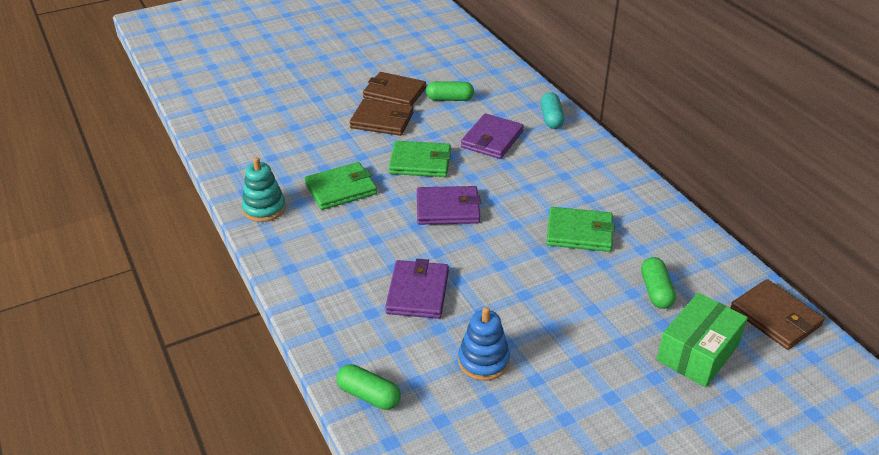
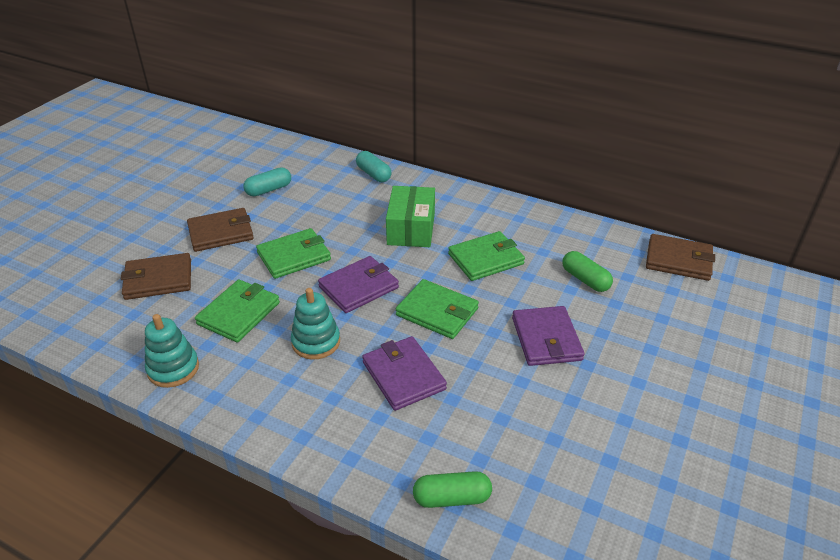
camera: 35 degrees left, 0 degrees up
(376, 236) = (316, 342): none -> turquoise stacking toy
(394, 93) = (210, 203): brown wallet -> brown wallet (158, 279)
(449, 99) = (269, 190): green capsule -> turquoise capsule
(483, 361) = (517, 407): blue stacking toy -> none
(492, 139) = (340, 211): purple wallet -> purple wallet (546, 339)
(492, 257) = (437, 312): none -> green wallet
(697, 352) = (658, 313): green box -> green box (411, 229)

